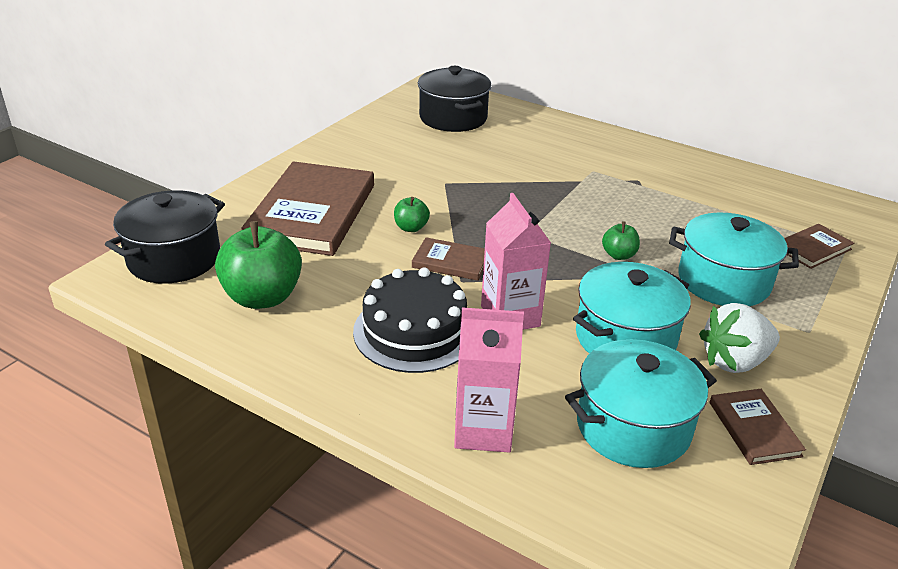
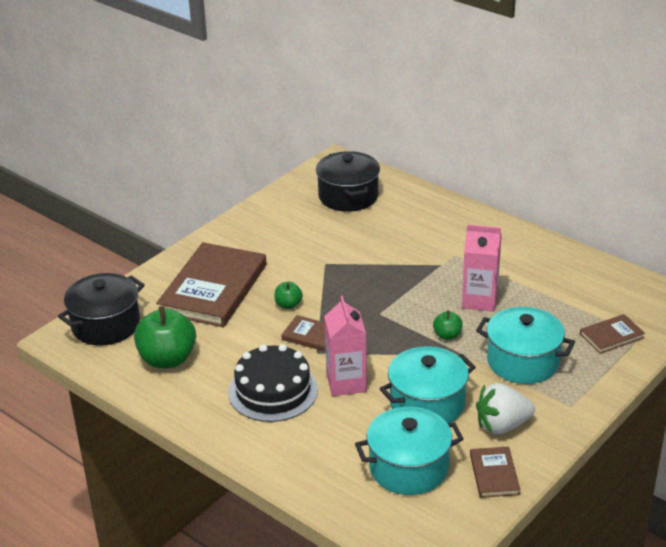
camera: 10 degrees right, 0 degrees up
(483, 430) = (304, 464): pink carton -> pink carton (479, 300)

